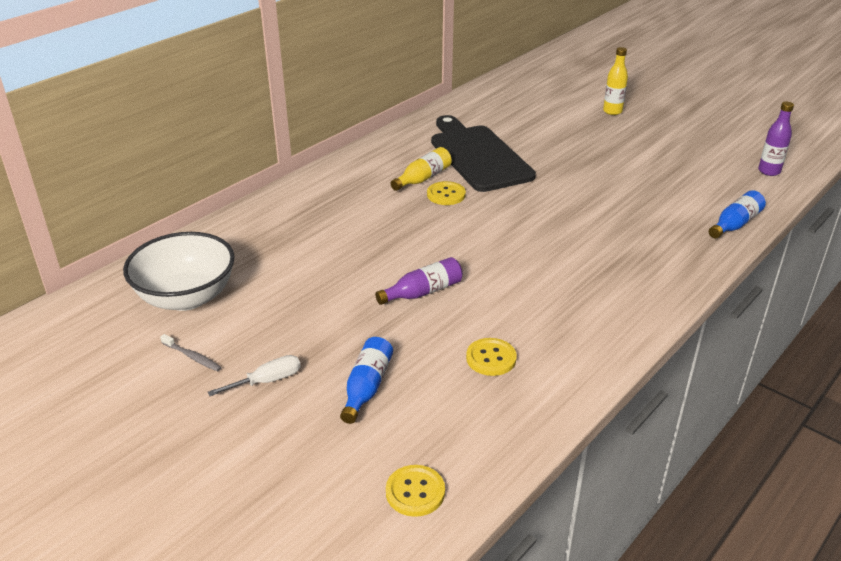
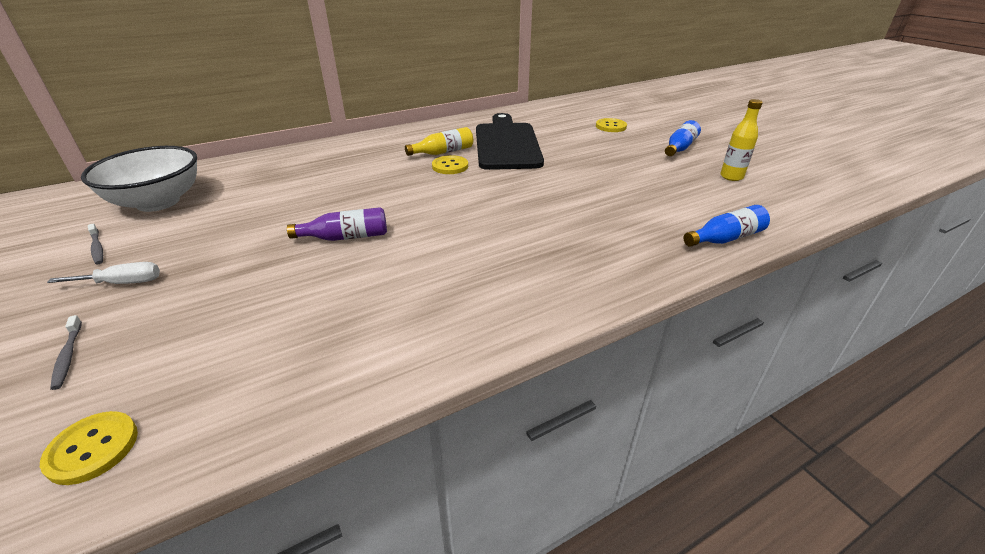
camera: 20 degrees right, 0 degrees up
(306, 446) = (68, 356): none -> grey toothbrush
(366, 387) = (194, 312): blue bottle -> blue bottle (679, 148)
(491, 358) = (341, 314): yellow button -> yellow button (611, 126)
(612, 111) = (658, 130): yellow bottle -> yellow bottle (731, 177)
(769, 171) = (797, 197): purple bottle -> none

